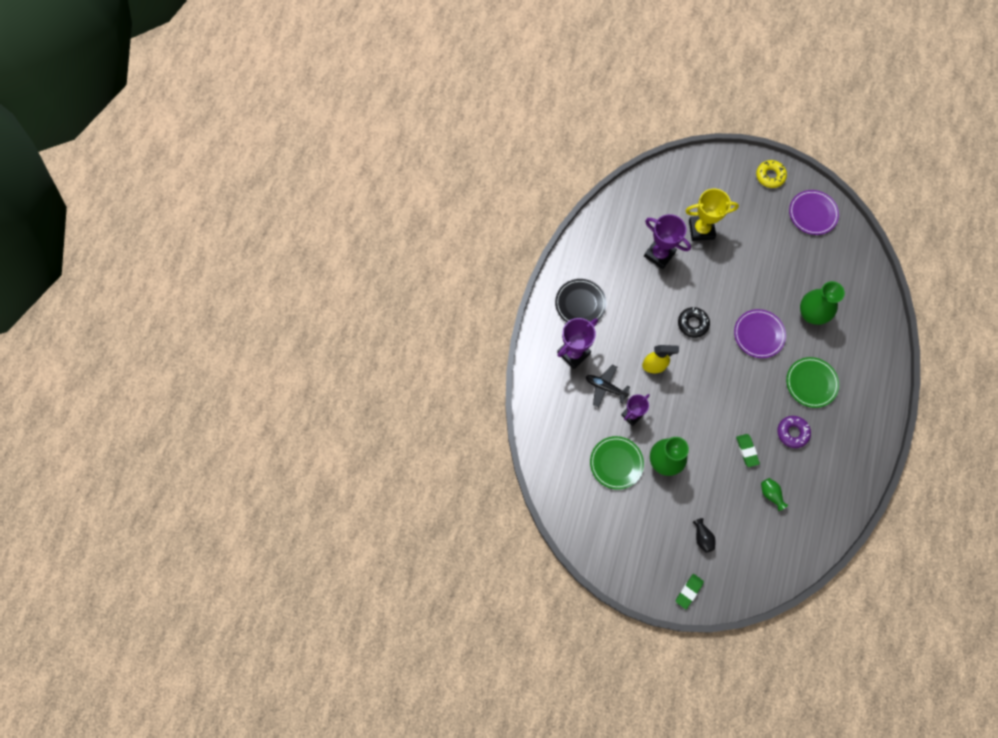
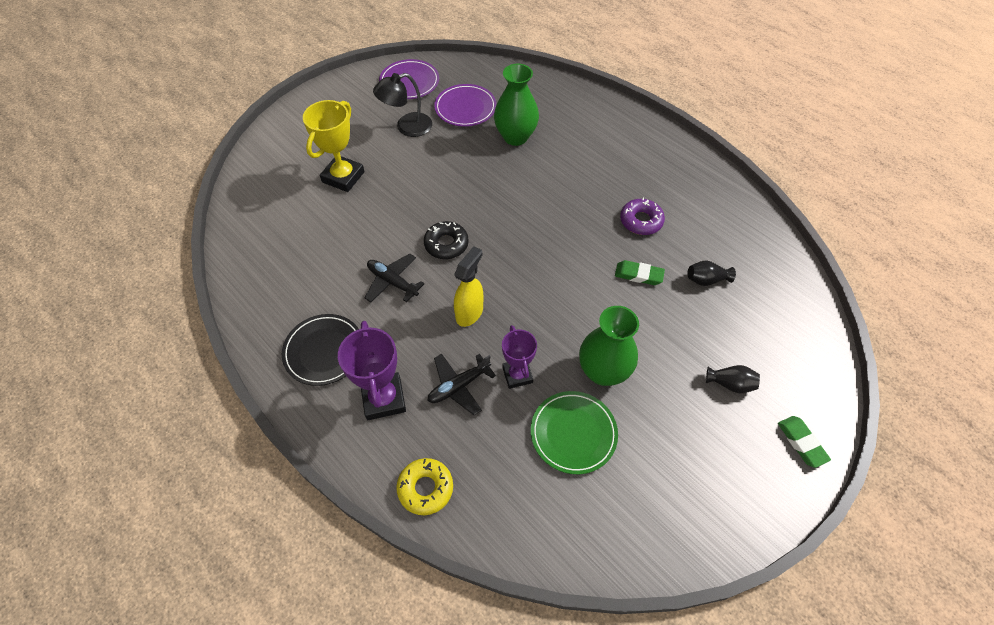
camera: 60 degrees left, 15 degrees down
(646, 310) = (392, 282): none -> black plane
(659, 254) = (336, 231): purple trophy -> none
(759, 334) = (505, 191): purple plate -> purple plate (465, 108)
(770, 176) = (340, 92): yellow donut -> yellow donut (425, 488)
(770, 239) = (407, 127): none -> black lamp
(771, 494) = (706, 280): green vase -> black vase
(811, 383) = (593, 175): green plate -> none

